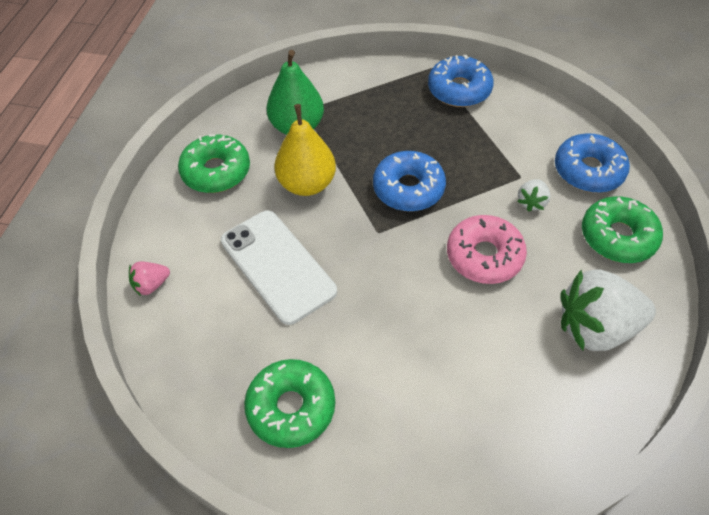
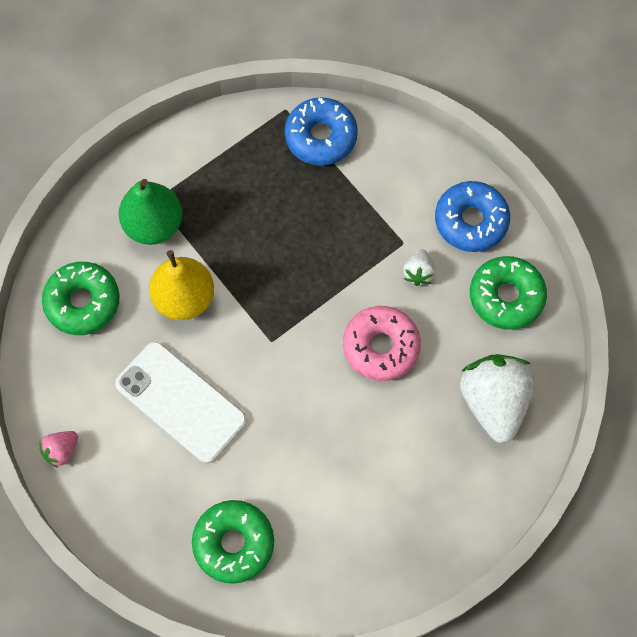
camera: 15 degrees left, 15 degrees up
(408, 188) = (291, 282): blue donut -> none
(595, 327) = (493, 402): white strawberry -> white strawberry turned 105 degrees clockwise

